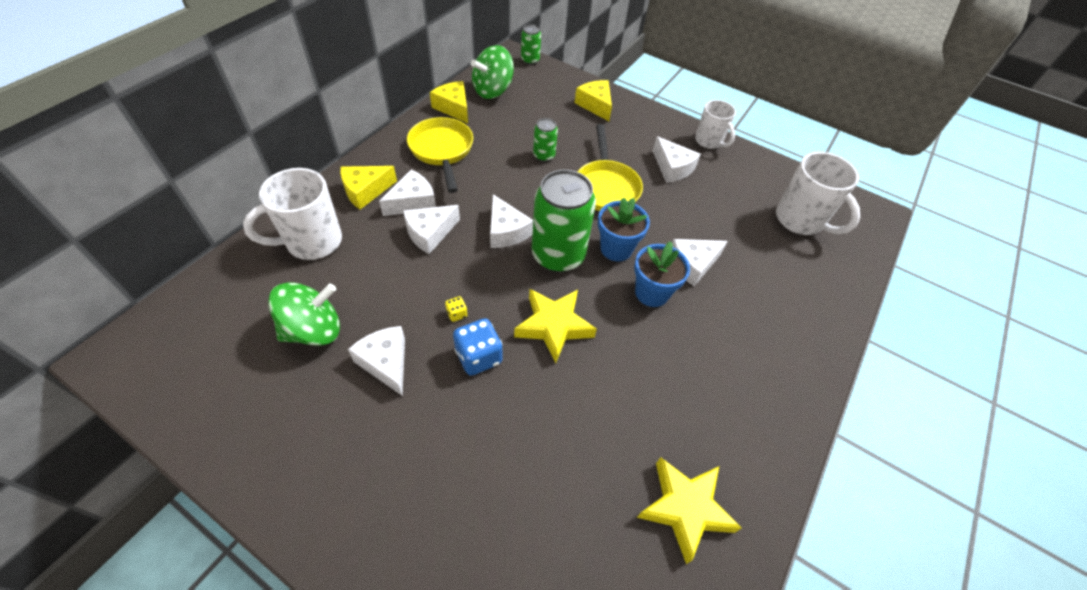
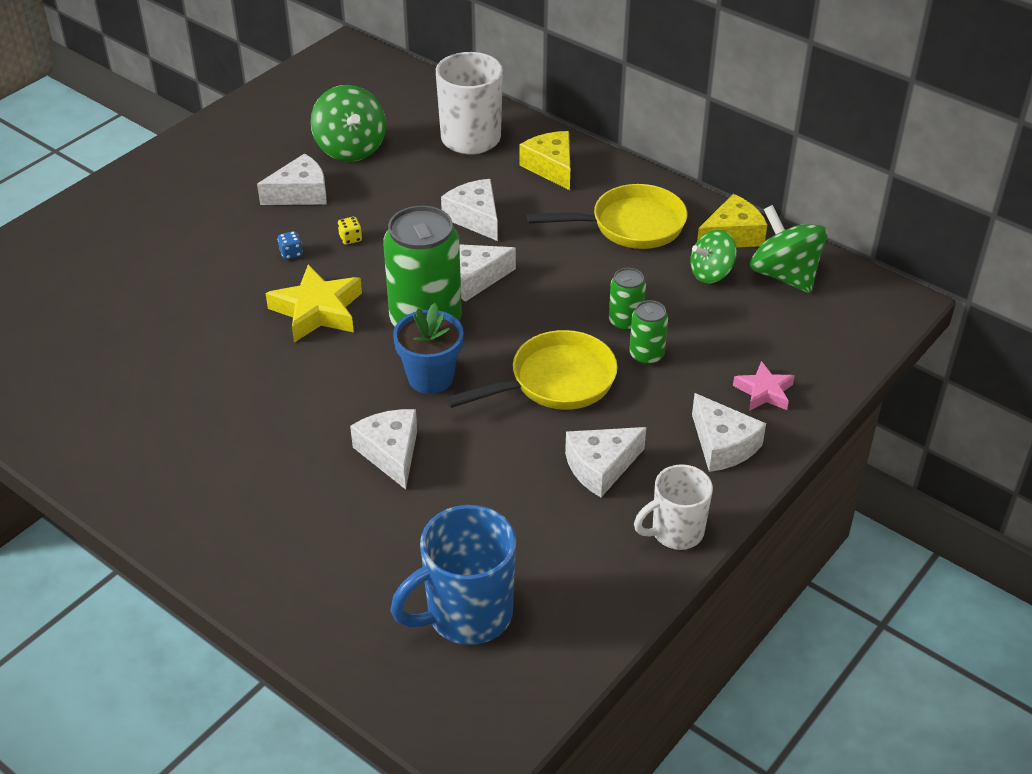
camera: 100 degrees right, 10 degrees down
(413, 202) = (530, 203): white cheese -> white cheese (723, 445)
(478, 357) = (291, 253): blue dice -> blue dice, size x0.48
(493, 118) = (711, 273): none -> green spinning top
(530, 60) = (887, 321): green can -> green can (646, 355)
(595, 105) = (764, 392): yellow cheese -> pink star
(606, 187) = (555, 381): yellow pan -> yellow pan turned 150 degrees clockwise
(651, 293) = (349, 402): blue flower pot -> none
(685, 508) = (75, 386): yellow star -> none
(800, 221) = (466, 615): white mug -> blue mug

